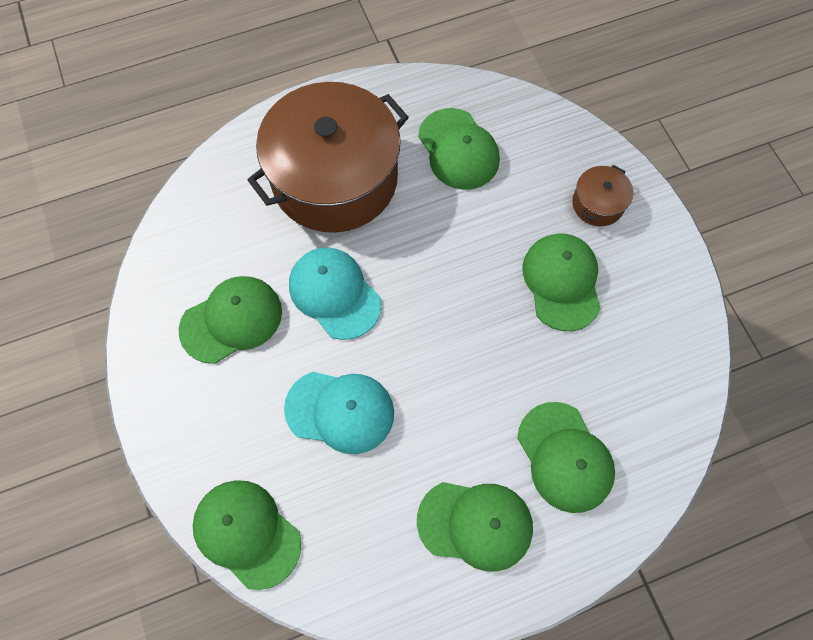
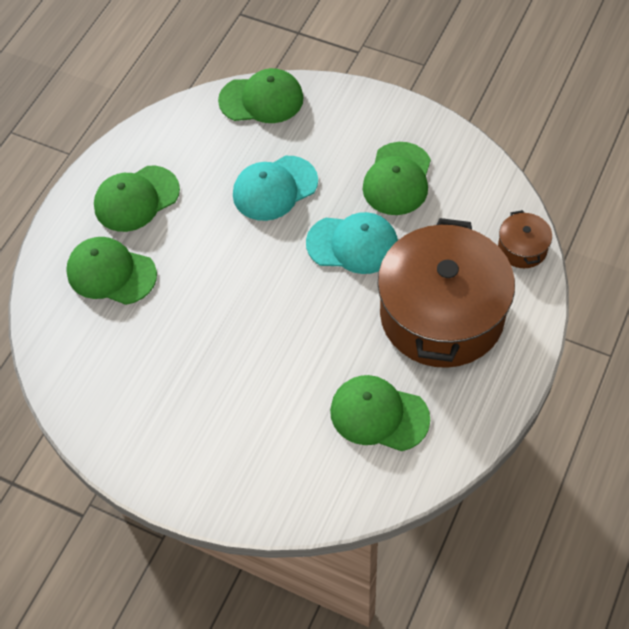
camera: 140 degrees right, 10 degrees down
(562, 282) = (206, 379): green cap -> none
(597, 204) = (230, 463): brown pot -> brown pot (522, 248)

